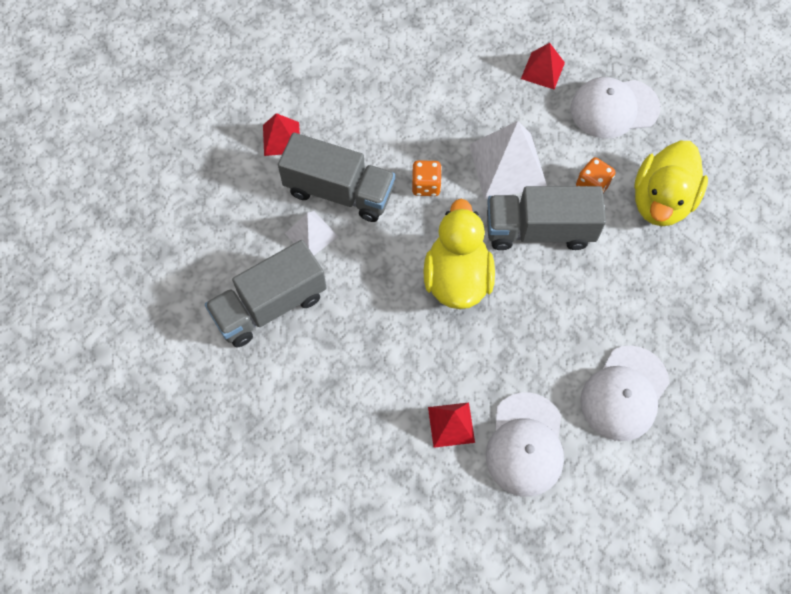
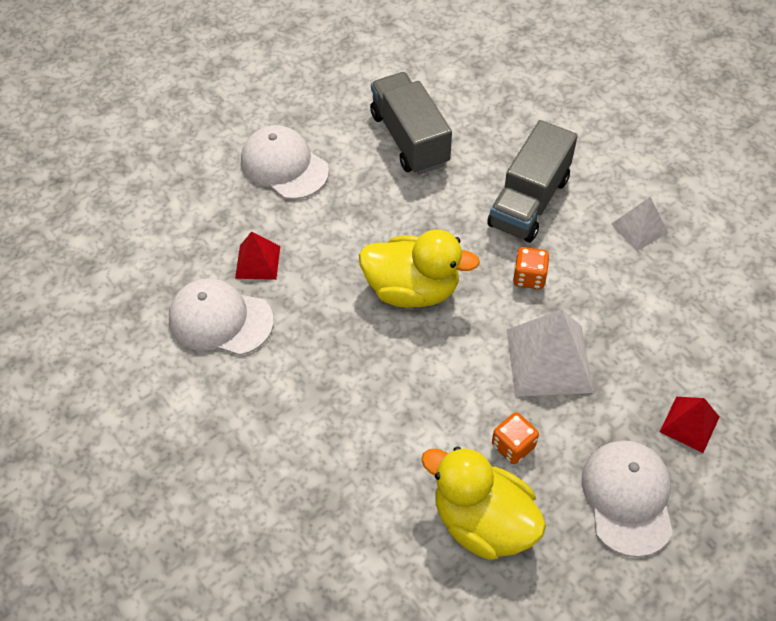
camera: 100 degrees right, 10 degrees down
(281, 138) = (598, 161): red pyramid -> none
(311, 235) = (481, 175): white pyramid -> white pyramid (639, 228)
(539, 230) = (459, 377): grey truck -> none
(624, 393) = (248, 421): white cap -> white cap (284, 166)

